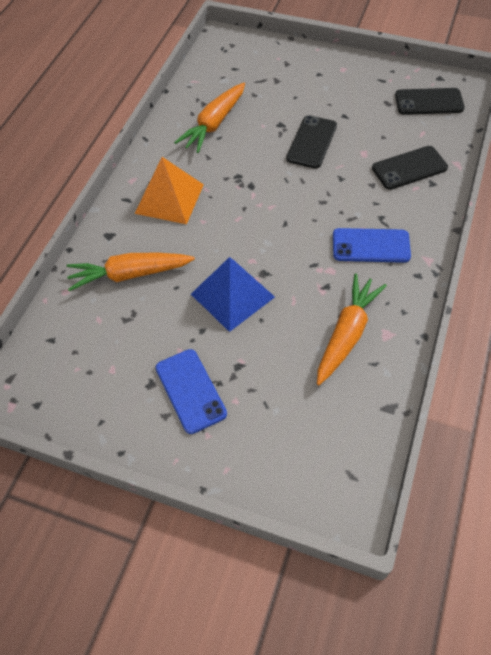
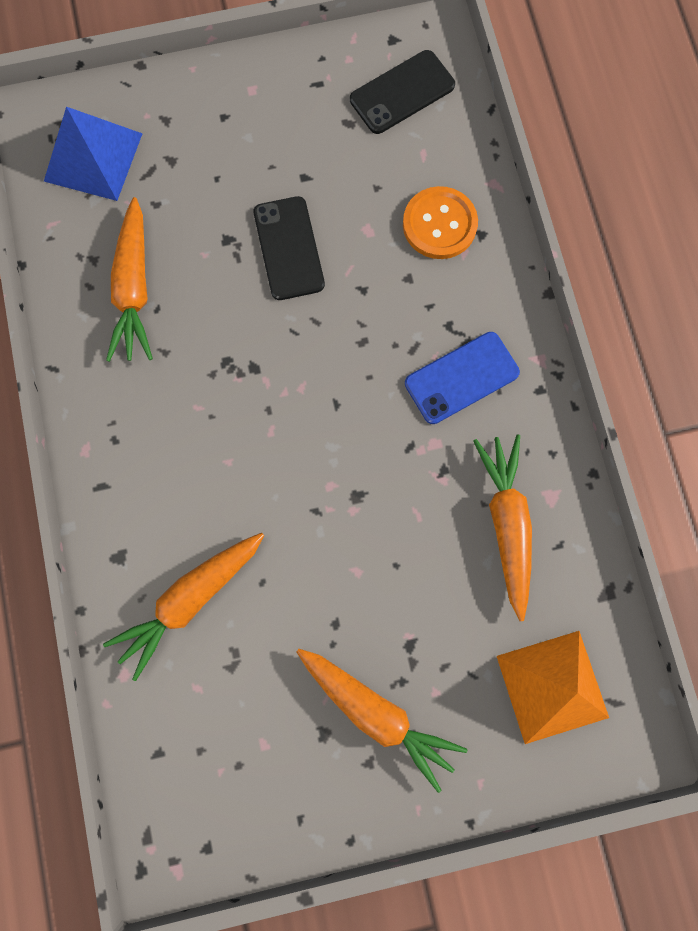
camera: 35 degrees left, 20 degrees up
(169, 198) = (159, 451): orange pyramid -> orange pyramid (552, 686)
(190, 391) = (376, 713): blue phone -> orange carrot
(232, 295) = (339, 552): blue pyramid -> blue pyramid (93, 157)
(409, 168) = (439, 224): black phone -> orange button

